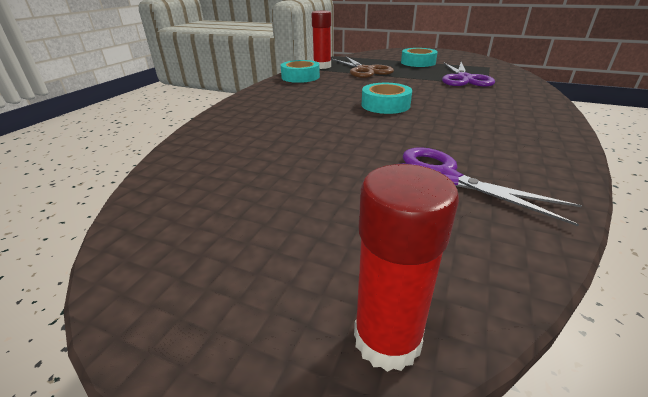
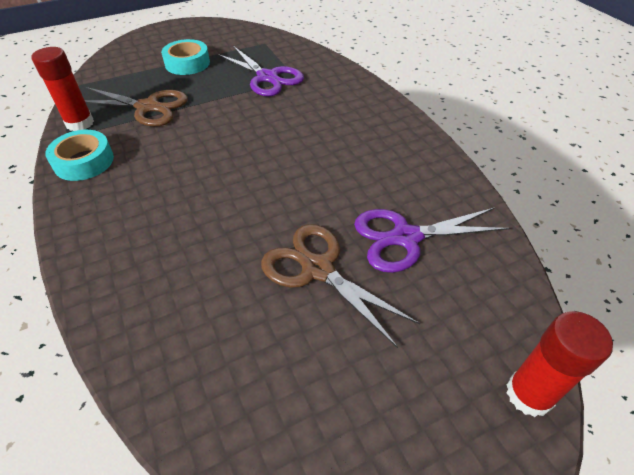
camera: 50 degrees left, 15 degrees up
(342, 159) = (317, 269): none -> brown scissors
(385, 105) = (252, 164): turquoise tape -> none

